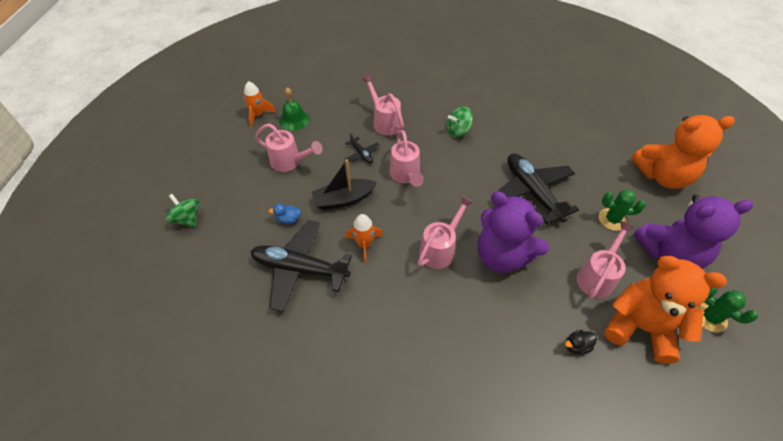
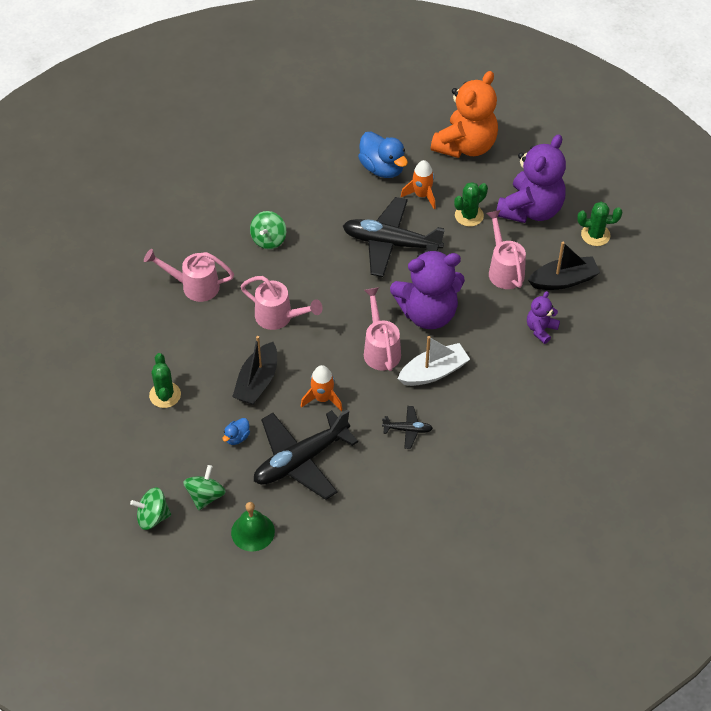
camera: 50 degrees left, 0 degrees up
(226, 235) = (205, 496): none -> green spinning top
(258, 115) = (66, 383): orange rocket -> orange rocket (422, 195)
(290, 162) = (165, 395): pink watering can -> green cactus
(294, 119) = (108, 357): green bell -> green bell (252, 532)
(361, 154) = (217, 332): black plane -> black plane (407, 430)
(456, 298) = (433, 372): none -> white boat
(576, 346) = (541, 329): black duck -> purple teddy bear
(582, 146) = (382, 168): none -> blue duck
(640, 327) = (563, 280): orange teddy bear -> black boat

